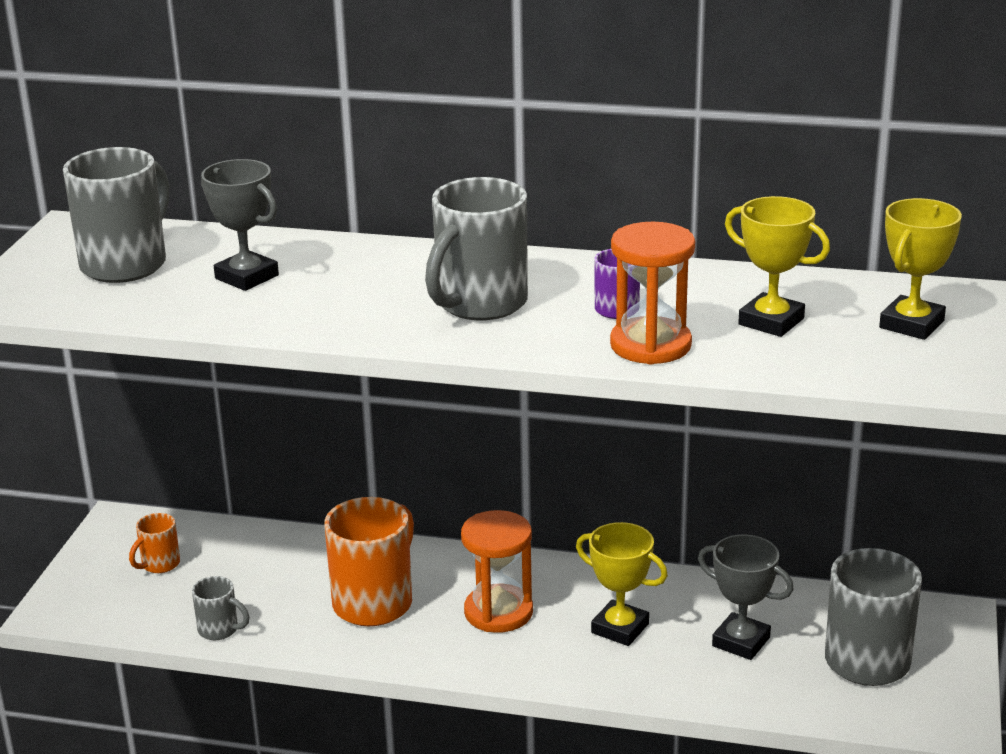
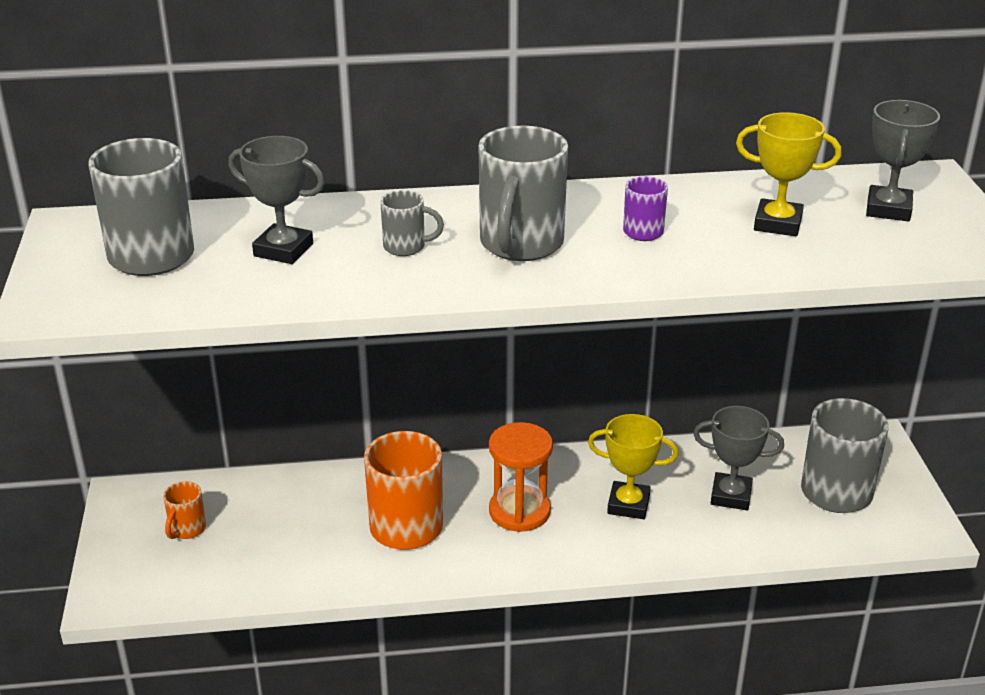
camera: 20 degrees left, 5 degrees up
(219, 630) = (279, 582): grey mug -> grey mug (406, 247)
(650, 345) = (697, 261): orange hourglass -> none
(911, 324) = (888, 209): yellow trophy -> grey trophy

